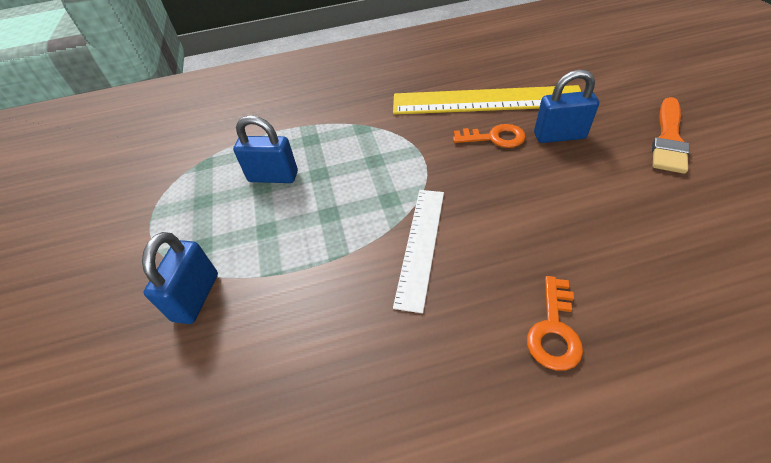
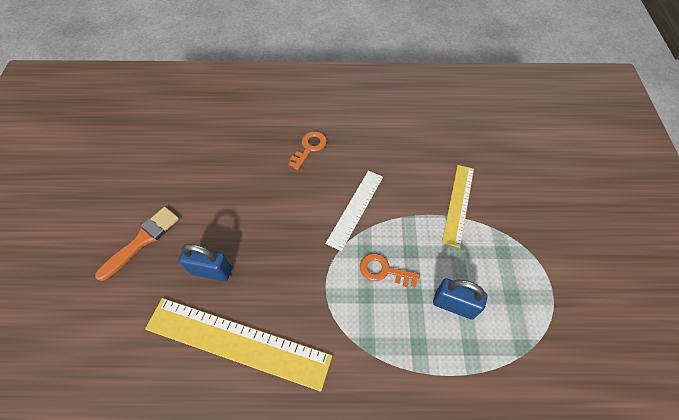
camera: 170 degrees left, 10 degrees up
(196, 297) = (497, 214): blue padlock -> none
(259, 296) = (458, 204): none -> yellow ruler
(494, 138) = (260, 287): orange key -> orange key (383, 270)

